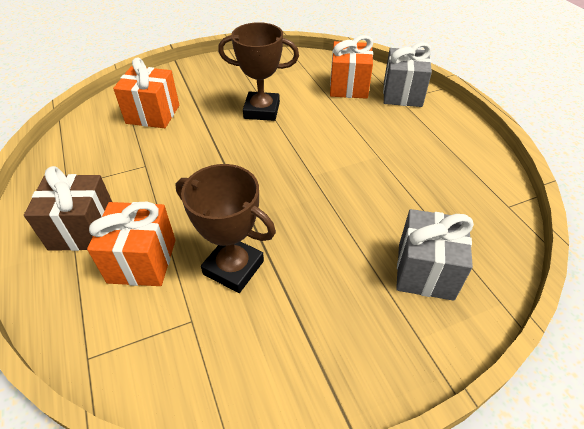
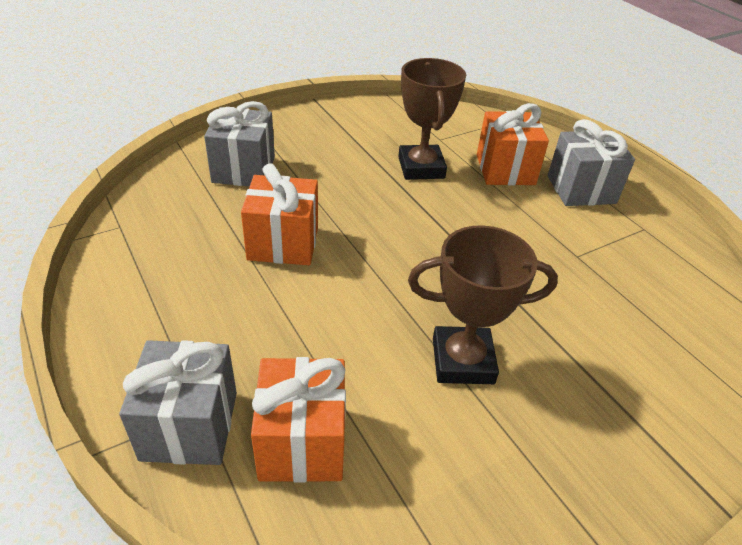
camera: 170 degrees right, 5 degrees down
(83, 230) = (581, 189): brown gift -> grey gift
(153, 114) = (638, 340): orange gift -> orange gift (283, 243)
(233, 267) = (421, 167): brown trophy -> brown trophy turned 60 degrees clockwise

